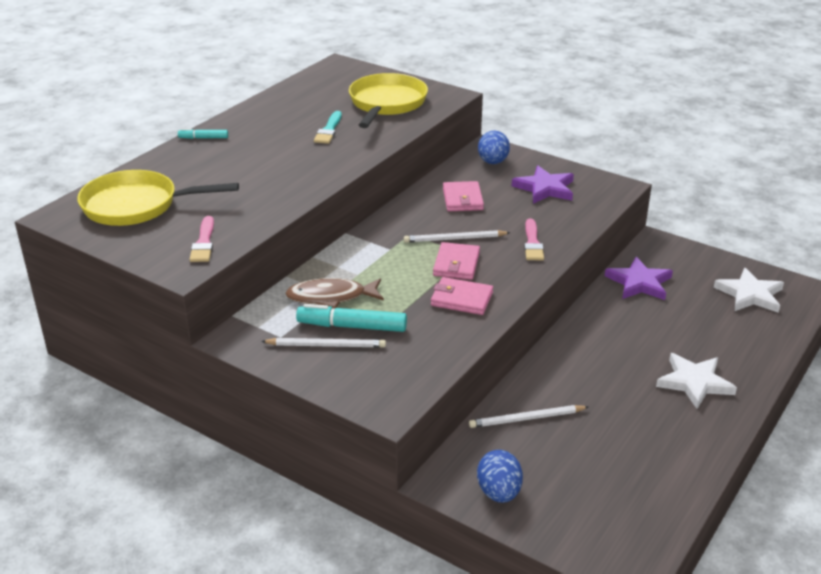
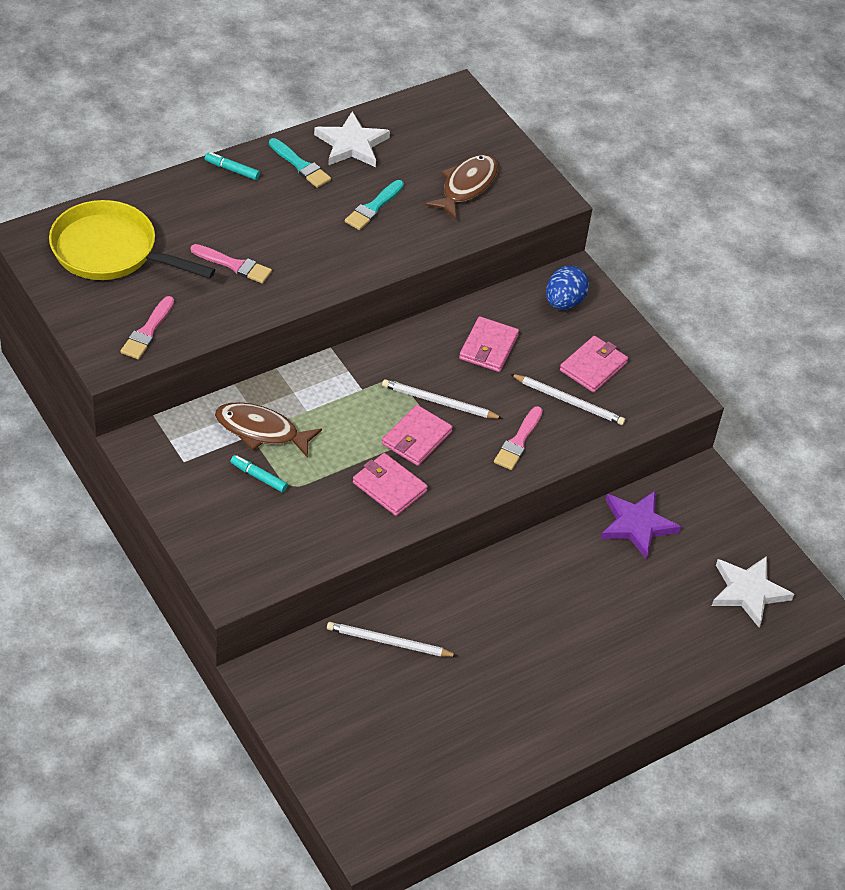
camera: 20 degrees right, 15 degrees up
(246, 186) = (234, 265): none -> pink brush
(255, 123) = (300, 165): none -> turquoise brush
(326, 345) = (220, 490): white pencil -> white pencil (569, 401)
(352, 326) = (258, 477): turquoise marker -> turquoise marker, size x0.54
(386, 104) = (466, 186): yellow pan -> brown fish
(499, 492) = (305, 709): blue egg -> none
(545, 188) = (593, 367): purple star -> pink wallet
(694, 383) = (590, 674): white star -> white star (351, 144)

